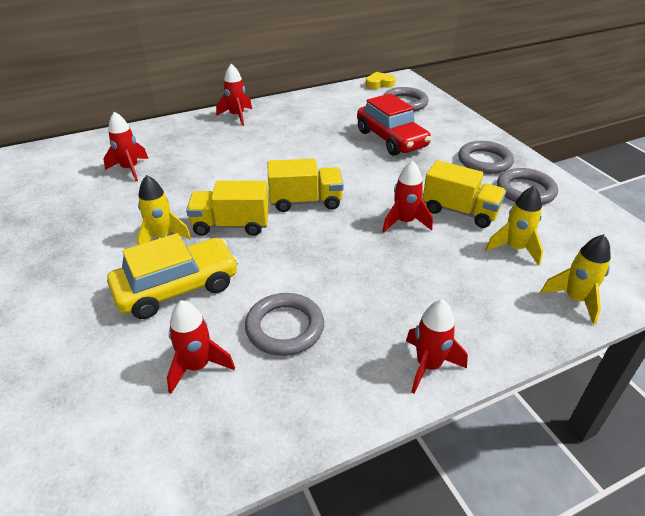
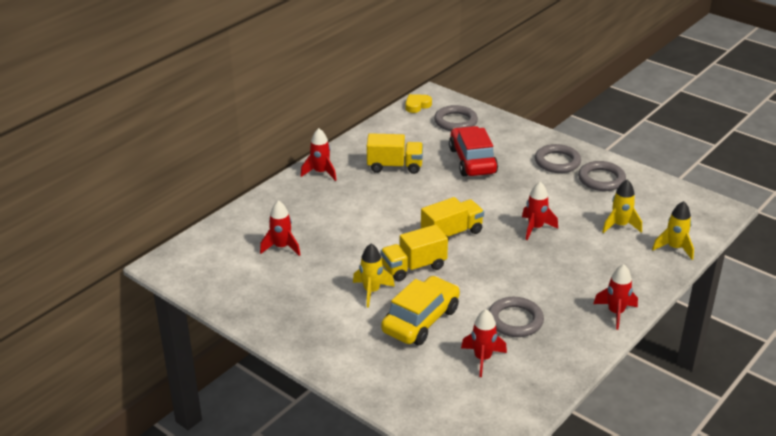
camera: 25 degrees left, 5 degrees down
(391, 139) = (472, 161): red car -> red car turned 135 degrees counterclockwise
(460, 211) = (567, 209): yellow truck -> yellow truck (395, 166)

